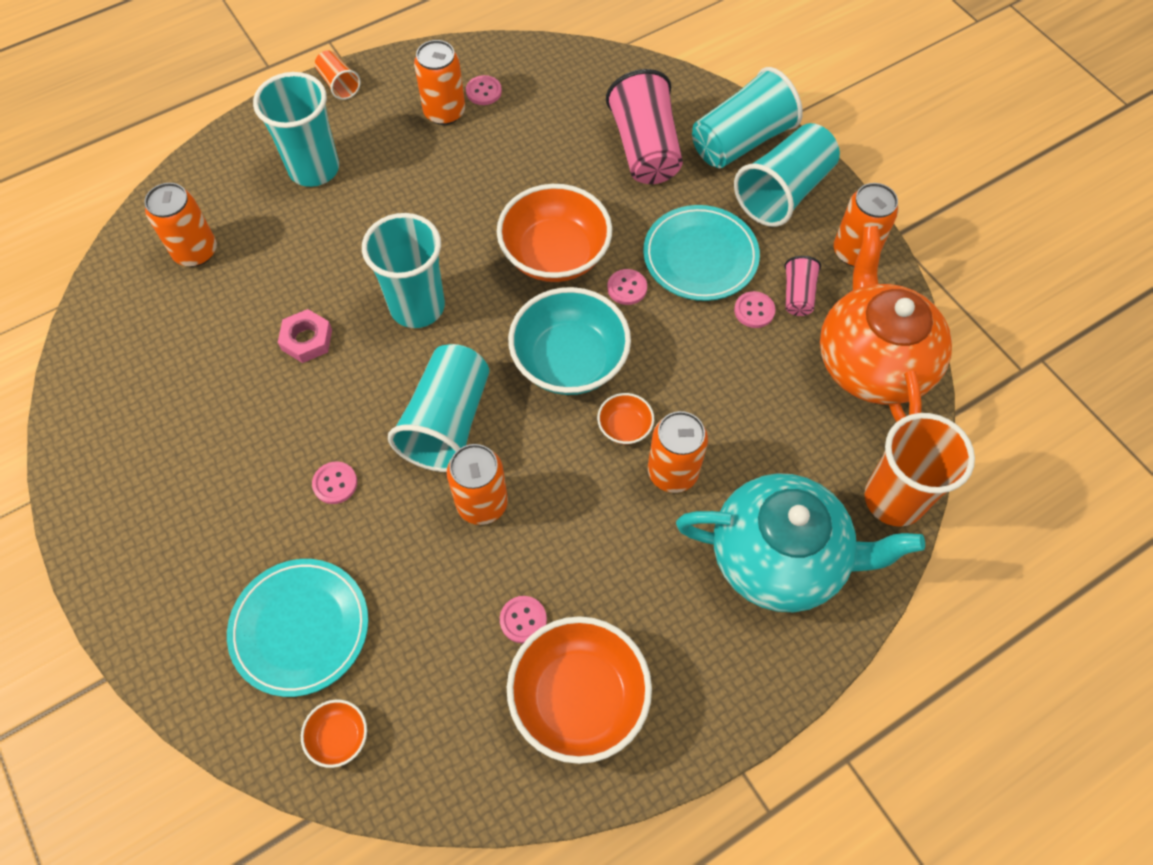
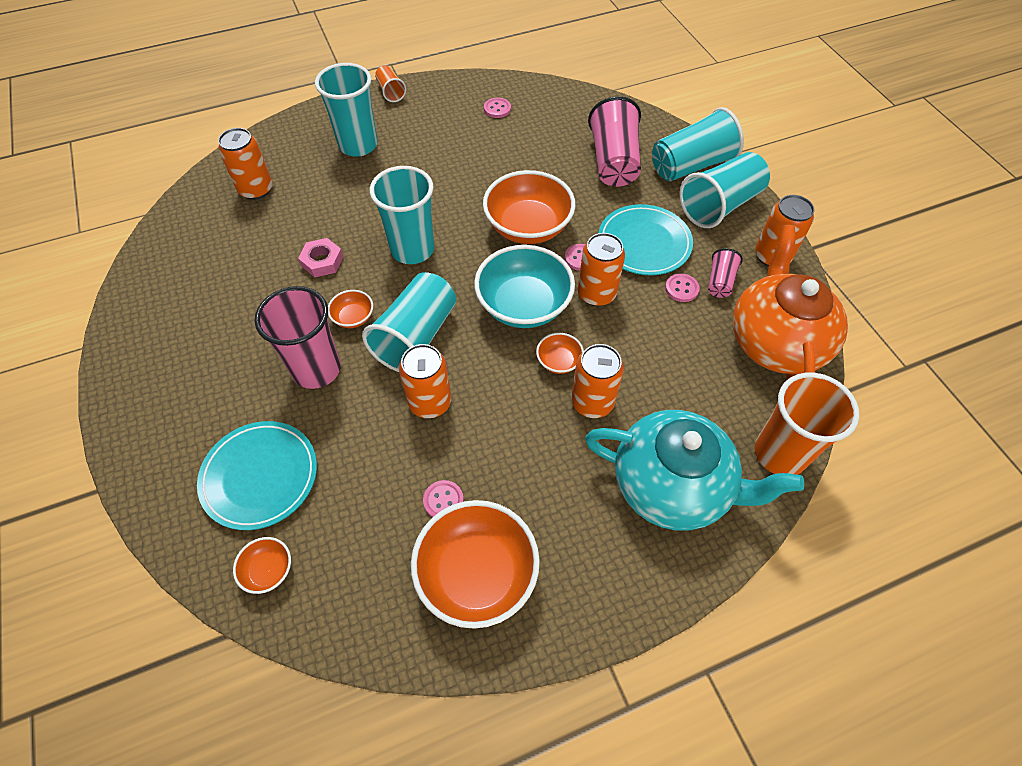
camera: 10 degrees right, 5 degrees down
(335, 483) = (316, 369): pink button -> pink cup
(364, 409) = (353, 317): none -> orange bowl
(444, 112) = (464, 119): orange can -> orange can (596, 294)

